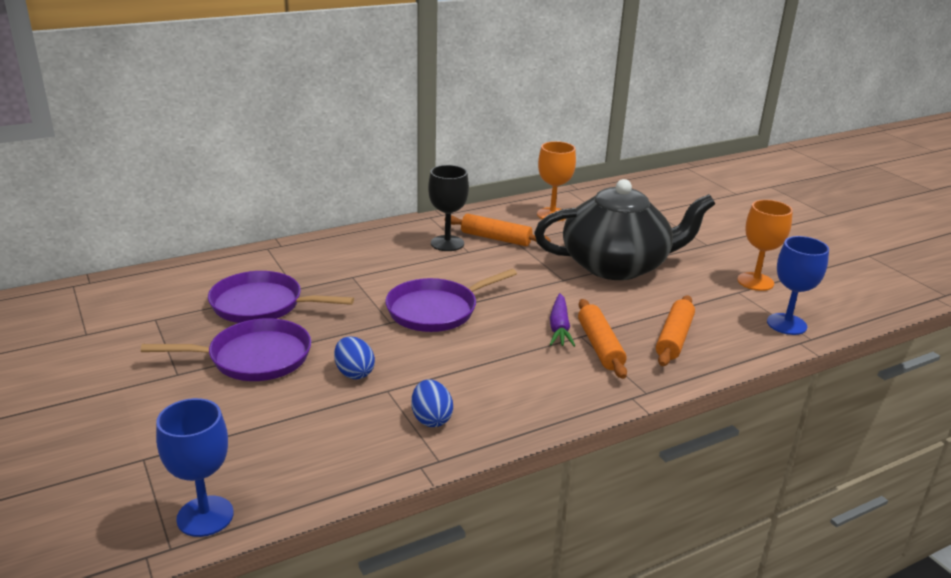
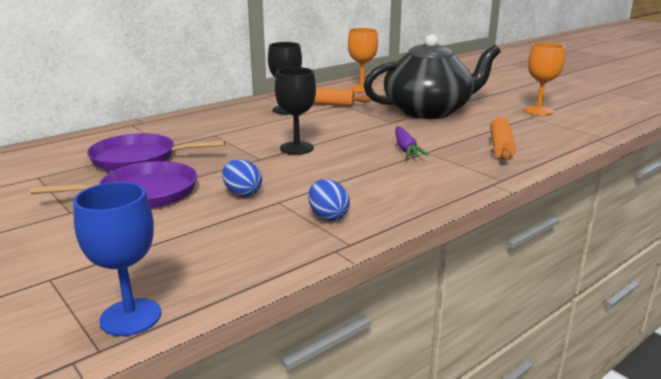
camera: 10 degrees left, 5 degrees down
(436, 310) = (296, 148): purple pan -> black goblet
(599, 346) = (445, 156): orange rolling pin -> none
(786, 324) = (579, 131): blue goblet -> none

